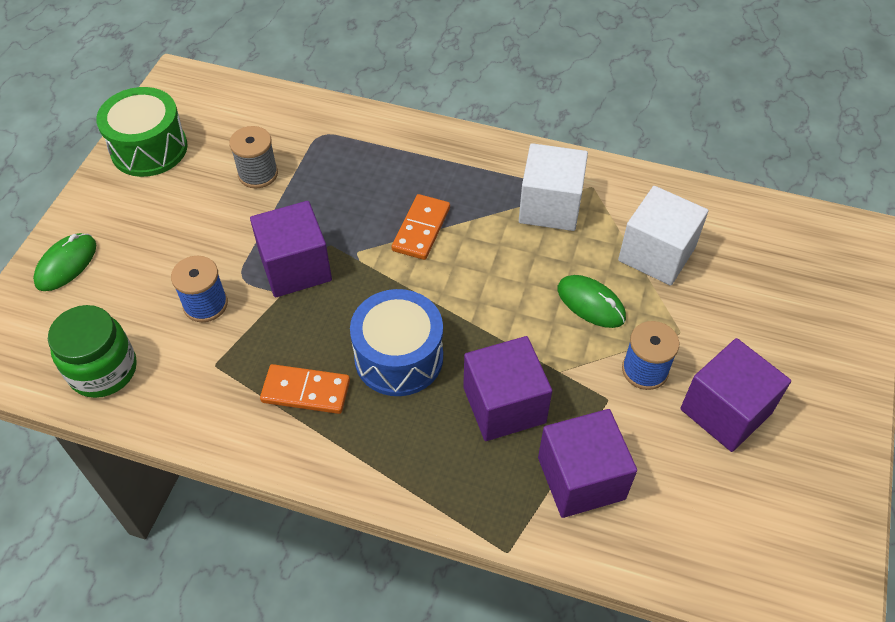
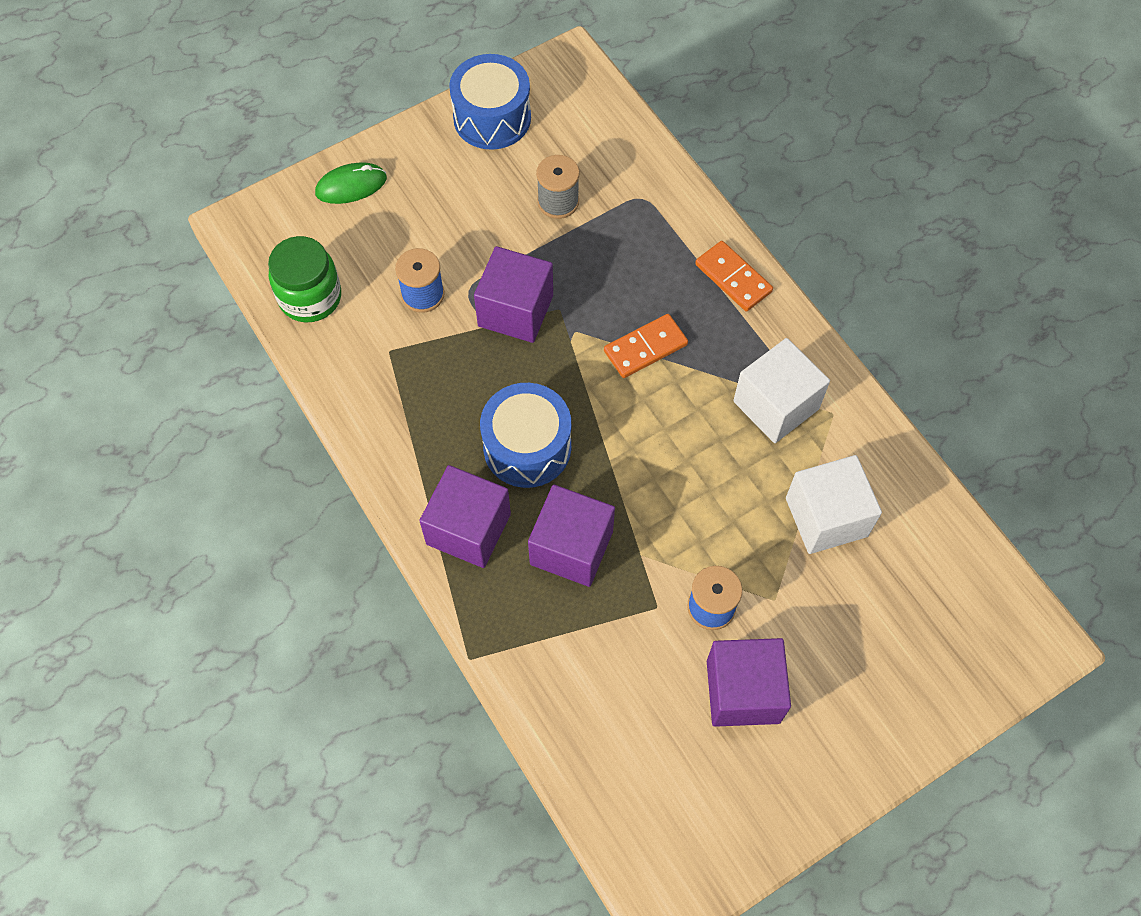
camera: 40 degrees right, 10 degrees up
(149, 148) = (492, 118): green drum -> blue drum
(306, 391) = (435, 422): orange domino -> orange domino (733, 278)
(581, 478) = (574, 650): purple cube -> purple cube (468, 529)
(591, 303) = (723, 518): green mouse -> none

